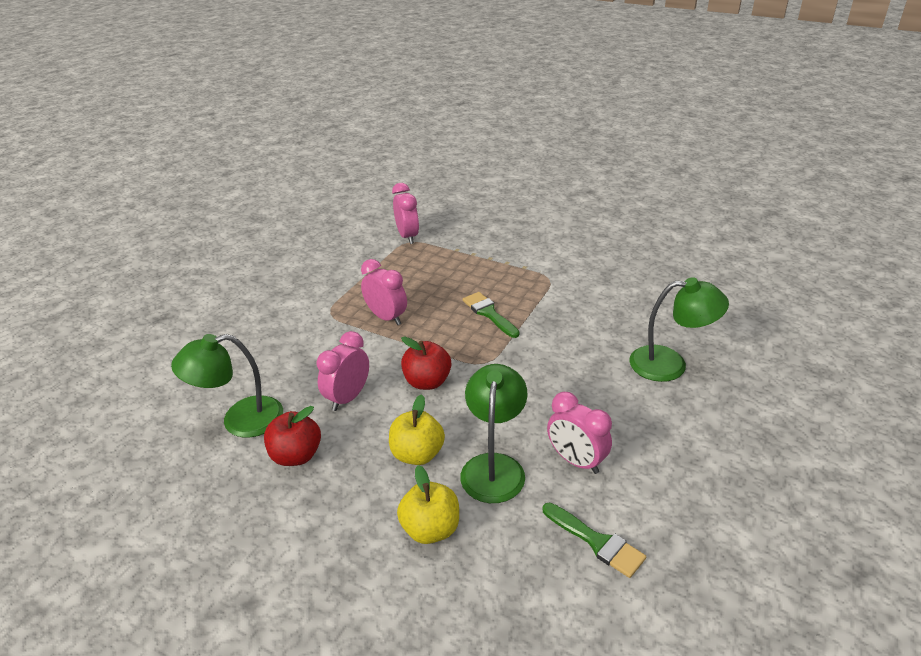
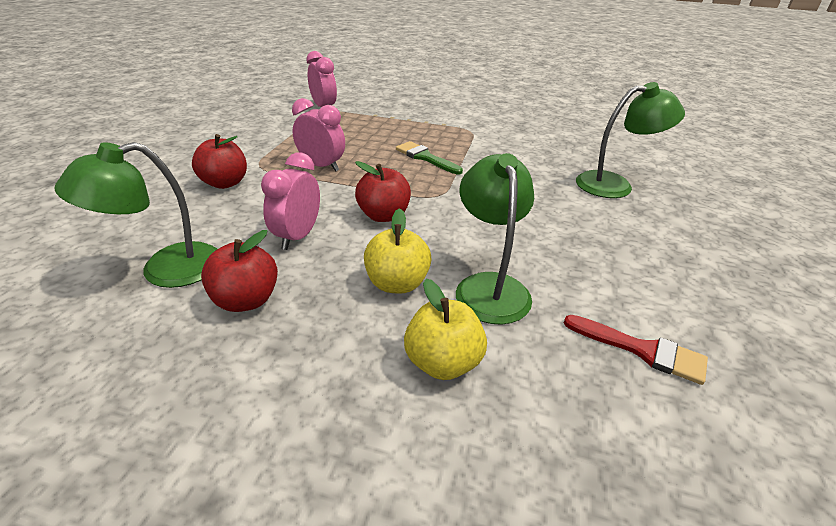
camera: 15 degrees left, 0 degrees up
(297, 332) = (225, 183): none -> red apple
(576, 461) = (574, 272): pink clock -> none
(597, 542) = (642, 350): green brush -> red brush

